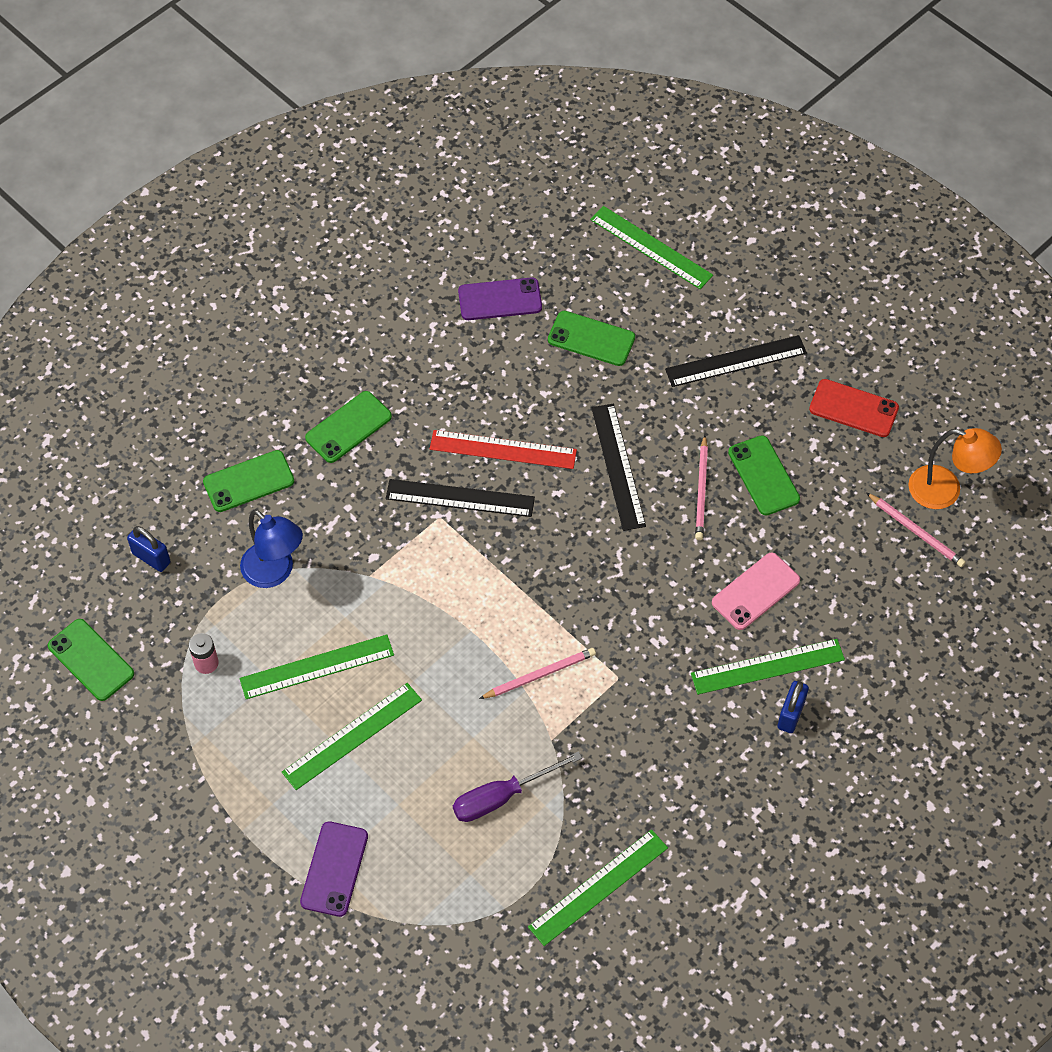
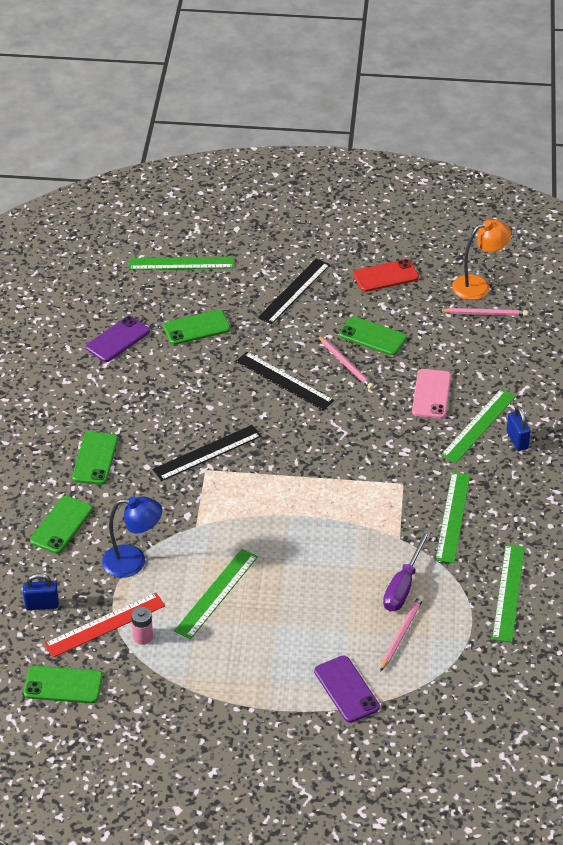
camera: 40 degrees left, 15 degrees down
(352, 736) = (279, 614): green ruler -> green ruler (453, 517)
(503, 450) = (206, 413): red ruler -> red ruler (105, 625)
(539, 675) = (356, 511): pink pencil -> pink pencil (401, 634)

